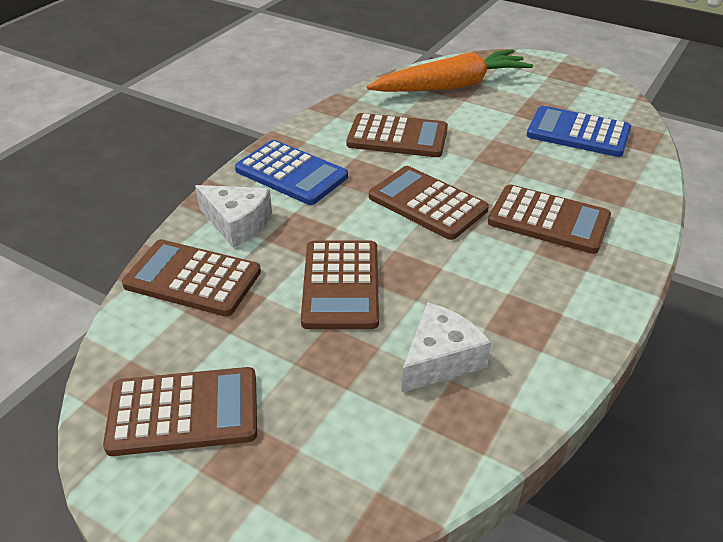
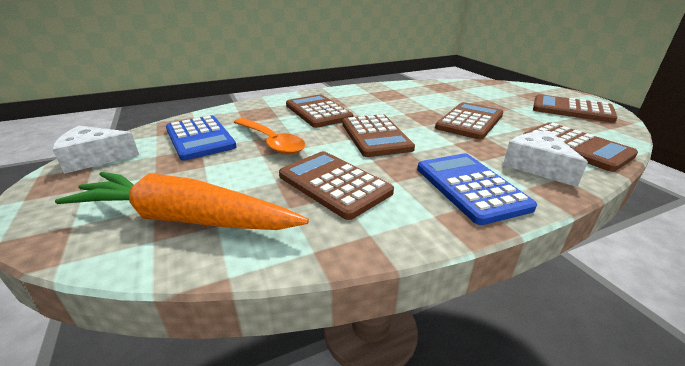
camera: 145 degrees left, 10 degrees down
(440, 359) = (438, 96): white cheese -> white cheese (95, 158)
(511, 154) = (271, 142): none -> orange spoon

